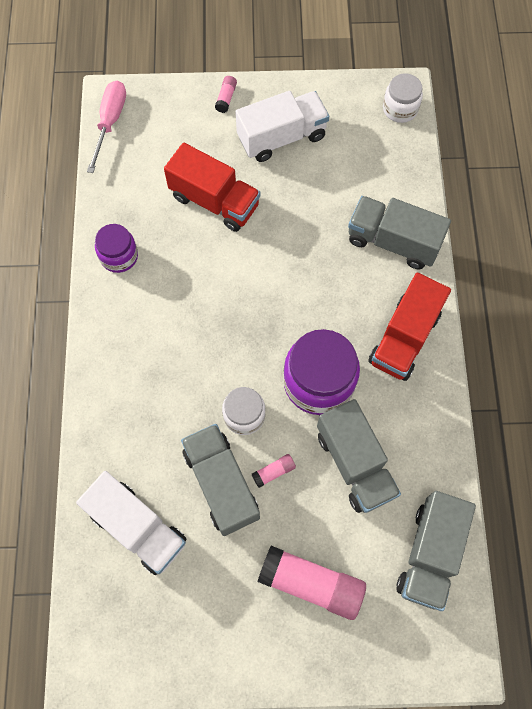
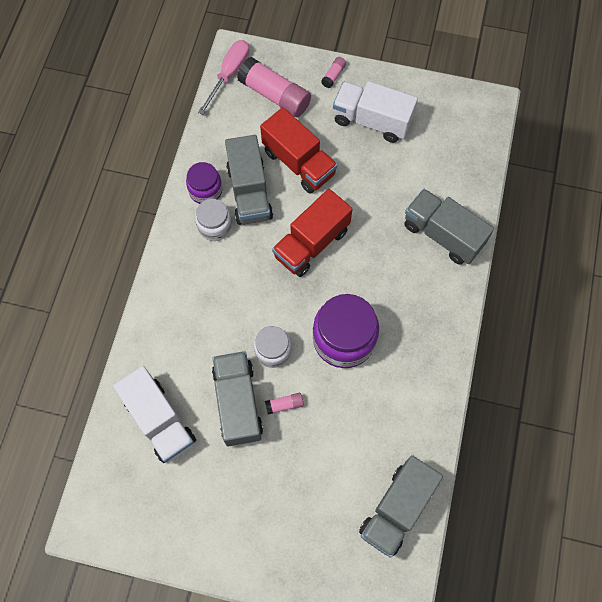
camera: 15 degrees right, 0 degrees up
(282, 137) = (372, 121): white truck -> white truck turned 150 degrees counterclockwise
(311, 583) = (289, 506): pink glue stick -> pink glue stick (274, 95)
(355, 463) = (355, 416): grey truck -> grey truck (249, 192)
(400, 109) = (483, 119): white jar -> white jar (215, 226)
(404, 338) = (428, 320): red truck -> red truck (311, 243)

